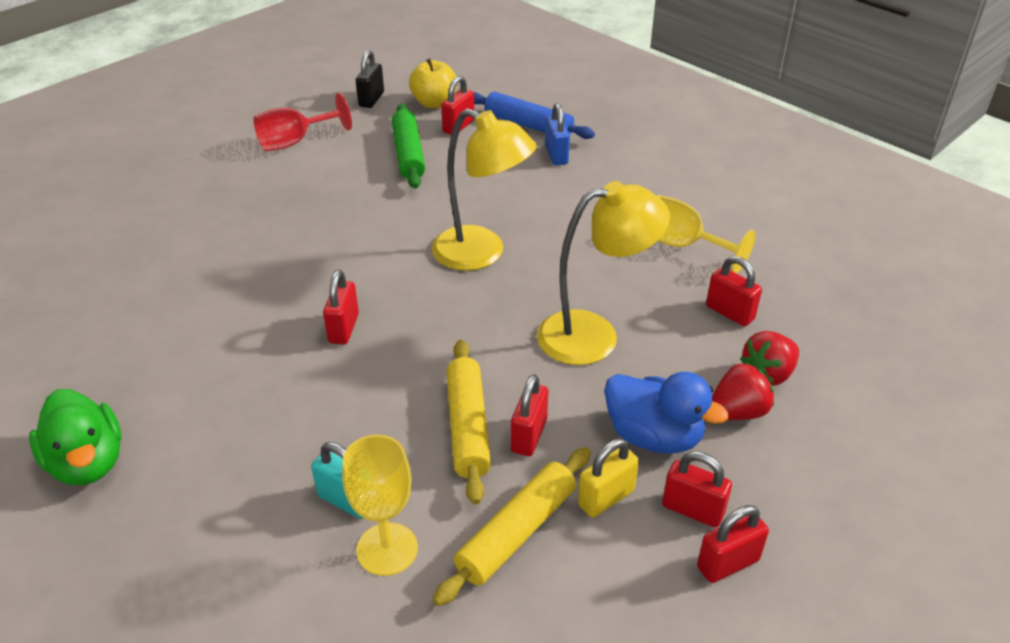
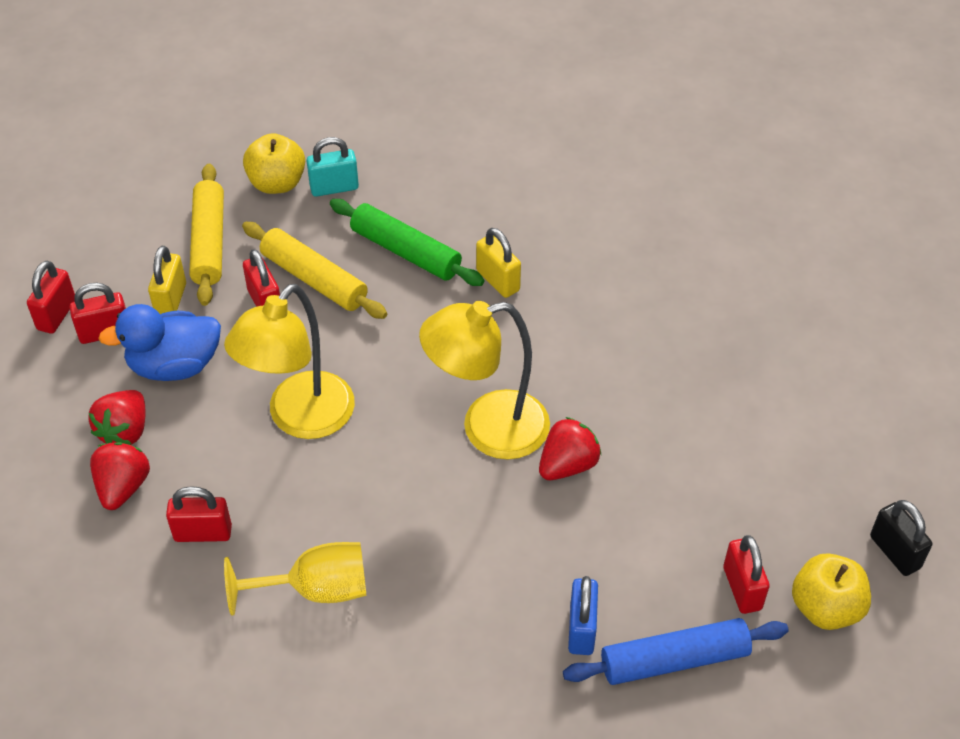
camera: 135 degrees right, 10 degrees up
(88, 462) = (514, 102): green duck -> none
(295, 142) = (851, 422): red goblet -> none
(344, 328) = (498, 280): red padlock -> yellow padlock
(387, 549) = (277, 183): yellow goblet -> yellow apple
(409, 154) = (725, 499): green rolling pin -> green rolling pin (405, 252)
(463, 212) = (567, 465): none -> red strawberry
(556, 155) = (581, 629): blue padlock -> blue padlock turned 60 degrees clockwise

